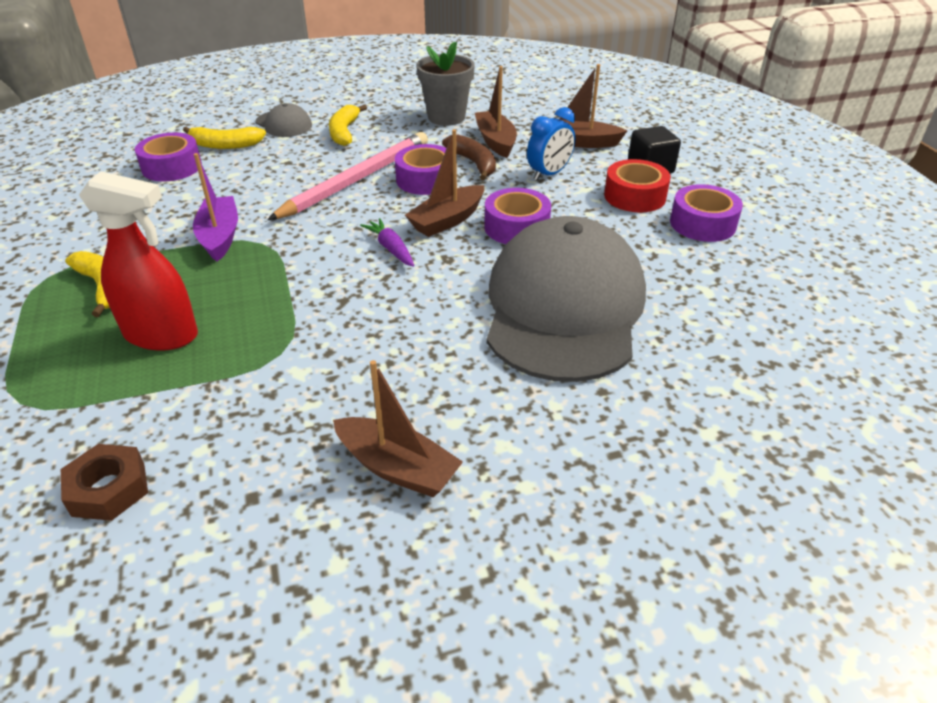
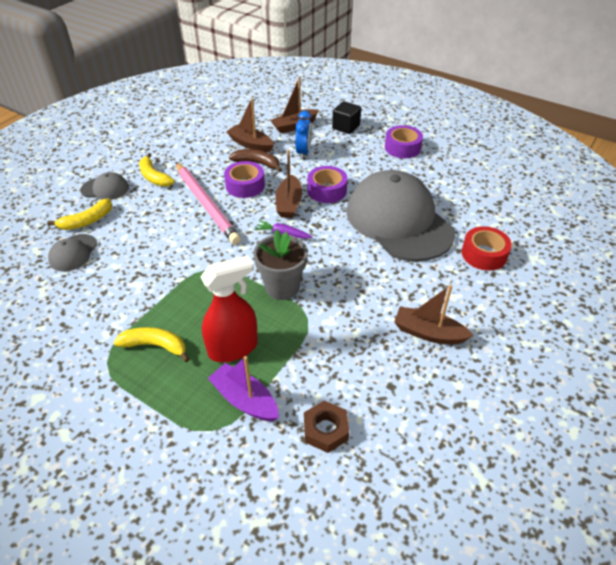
camera: 40 degrees left, 5 degrees up
(172, 167) = (73, 253): purple tape -> grey cap
(220, 236) = (178, 278): purple boat -> purple boat (245, 399)
(356, 180) = (206, 204): pink pencil -> pink pencil turned 150 degrees clockwise
(397, 468) = (428, 333): brown boat -> brown boat turned 150 degrees counterclockwise
(446, 117) = (202, 140): grey flower pot -> grey flower pot (282, 287)
(634, 196) = (357, 146): red tape -> red tape (484, 254)

